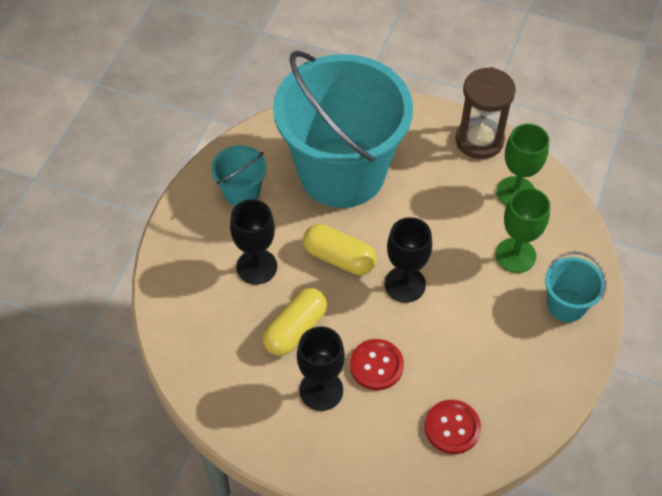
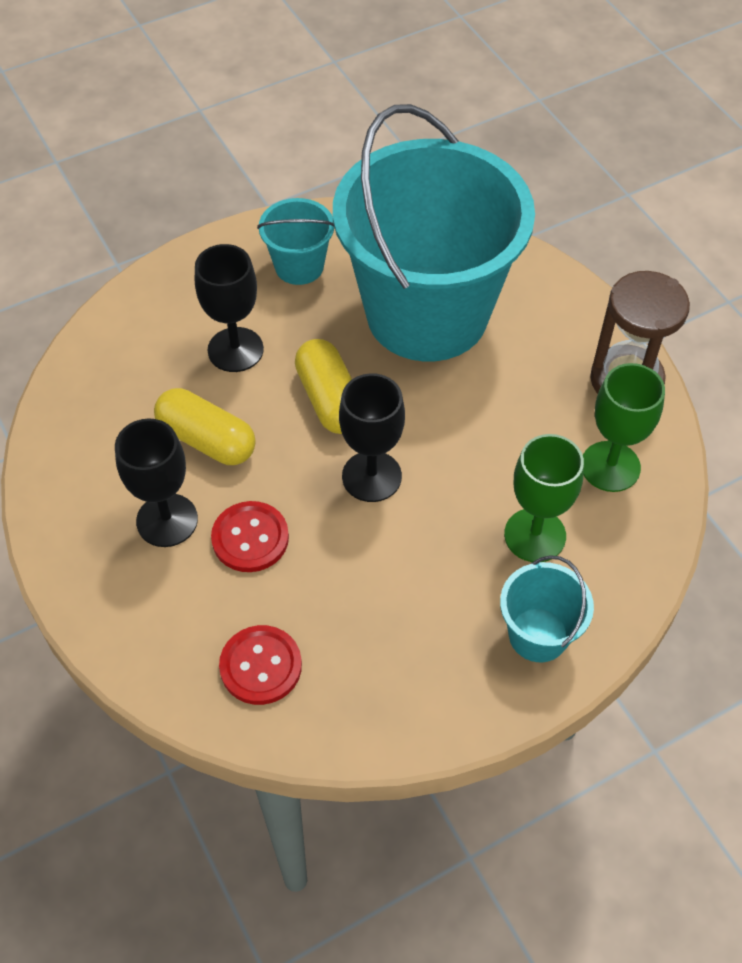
camera: 40 degrees right, 0 degrees up
(295, 329) = (207, 440): yellow capsule -> yellow capsule turned 45 degrees clockwise

